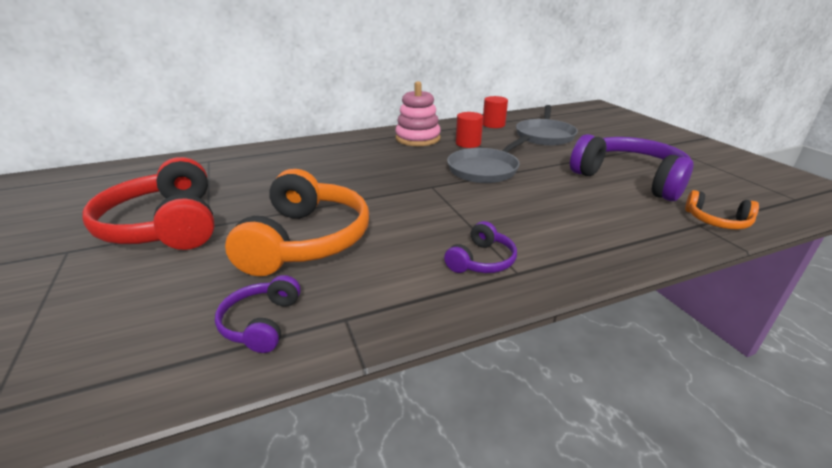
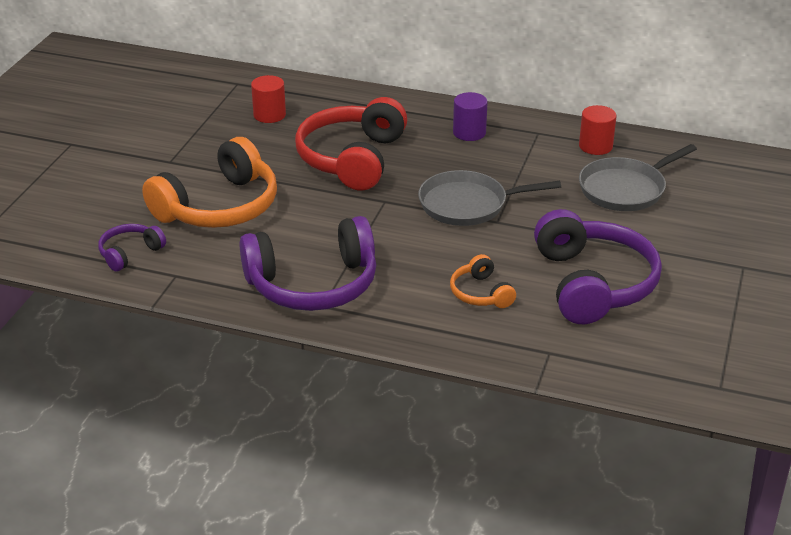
camera: 40 degrees right, 5 degrees up
(165, 225) = (143, 147): red headphones -> red headphones (352, 159)
(417, 138) = (469, 132): pink stacking toy -> purple cylinder
(468, 143) = (511, 163): red cylinder -> red cylinder (269, 115)
(481, 260) = (313, 284): purple headphones -> purple headphones, size x2.08
(717, 221) = (574, 358): orange headphones -> orange headphones (480, 293)

